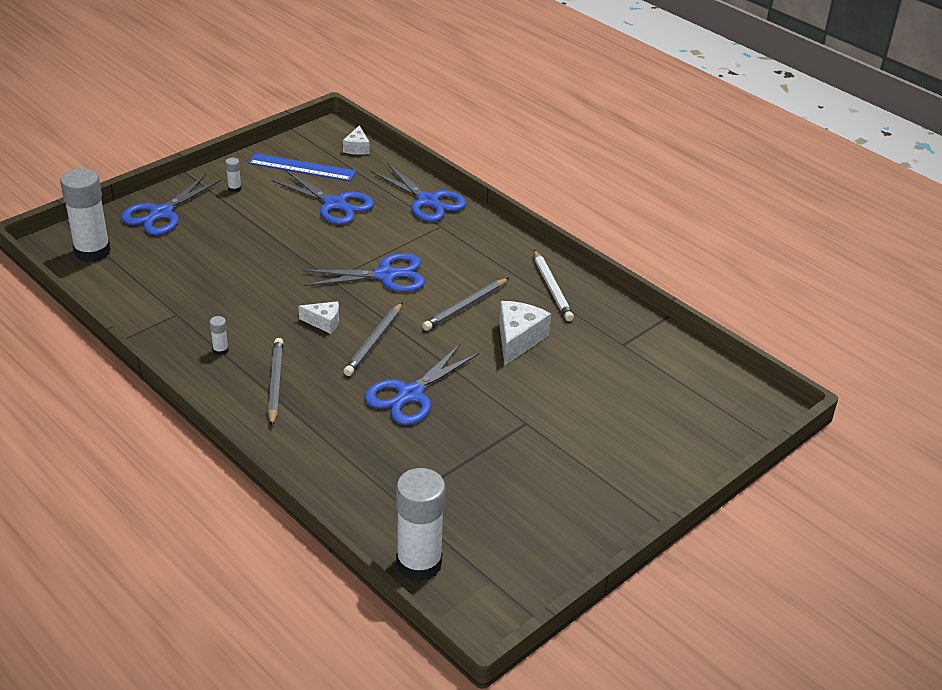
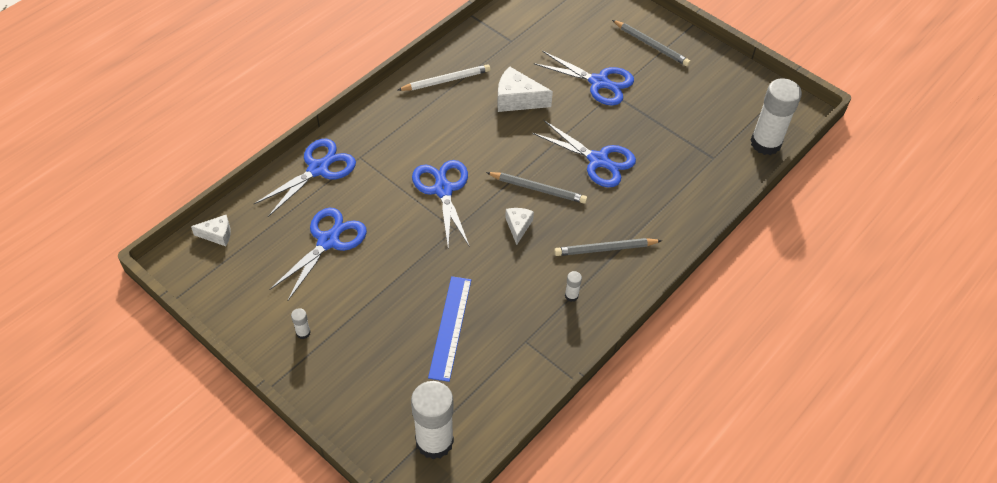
camera: 95 degrees left, 15 degrees up
(162, 213) = (356, 392): blue scissors -> blue scissors (599, 82)
(302, 167) = (258, 278): blue ruler -> blue ruler (450, 327)
(465, 307) = (480, 133): grey pencil -> grey pencil (651, 45)

